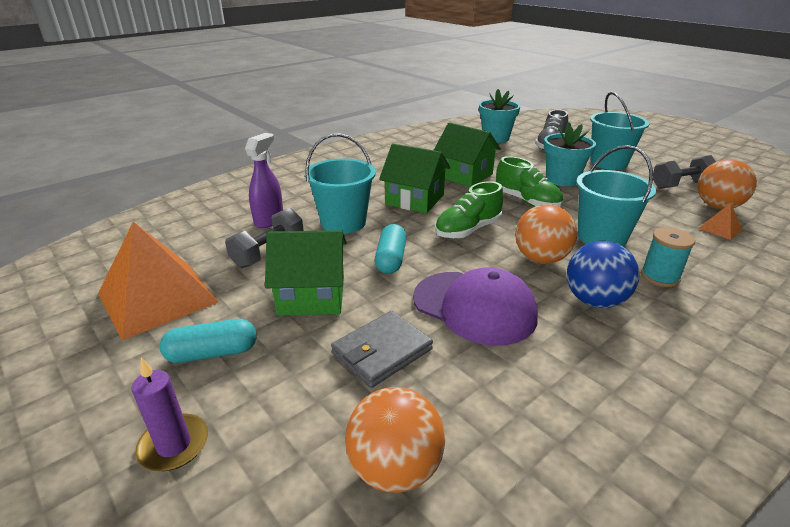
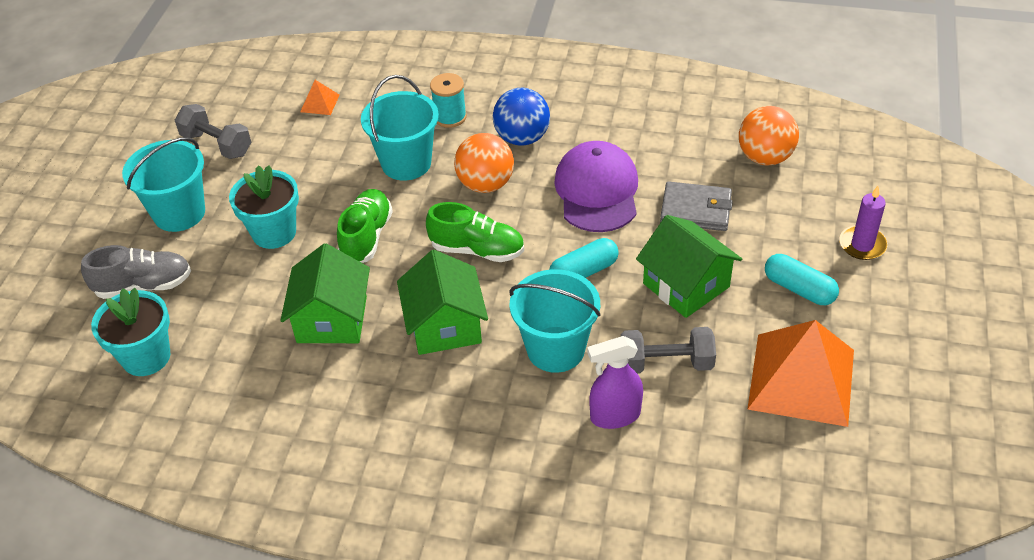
camera: 125 degrees left, 15 degrees up
(717, 206) = (262, 112): orange ball -> none

